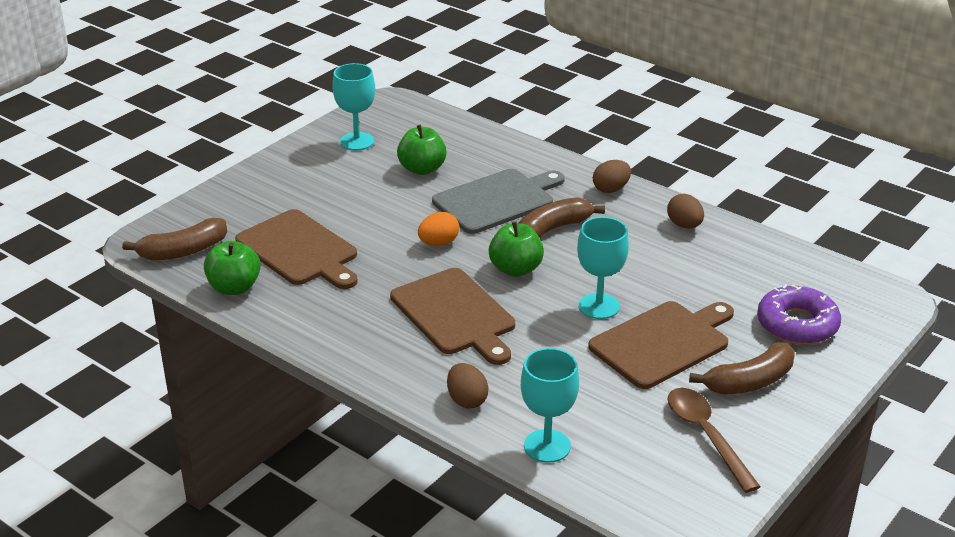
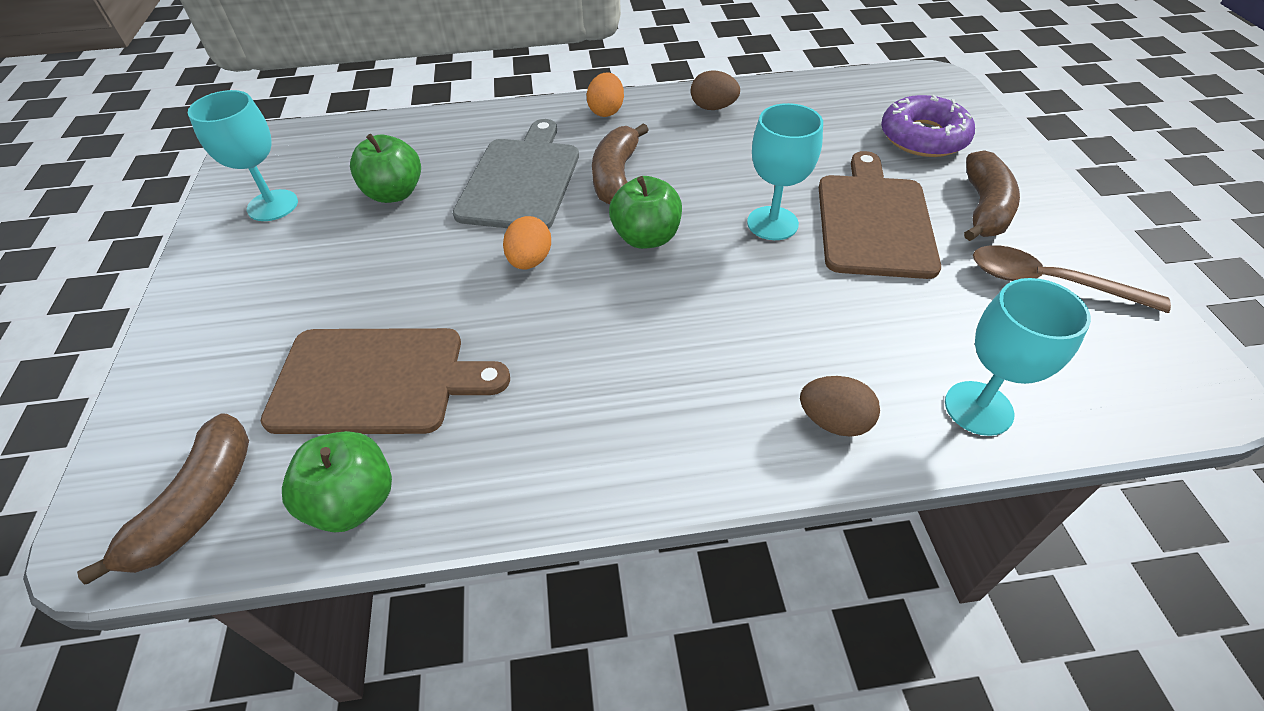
camera: 45 degrees left, 15 degrees up
(455, 314) = (667, 329): brown cutting board -> none
(611, 189) = (606, 111): brown egg -> orange egg

